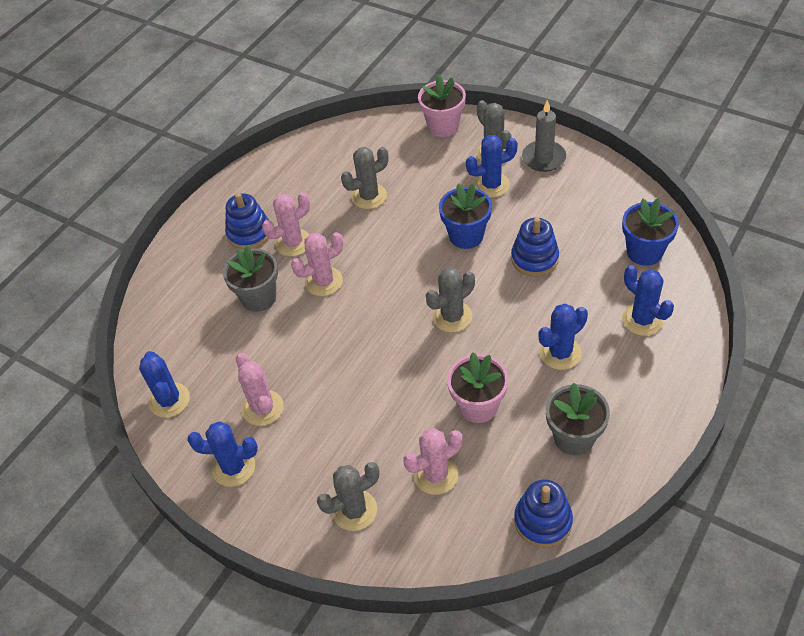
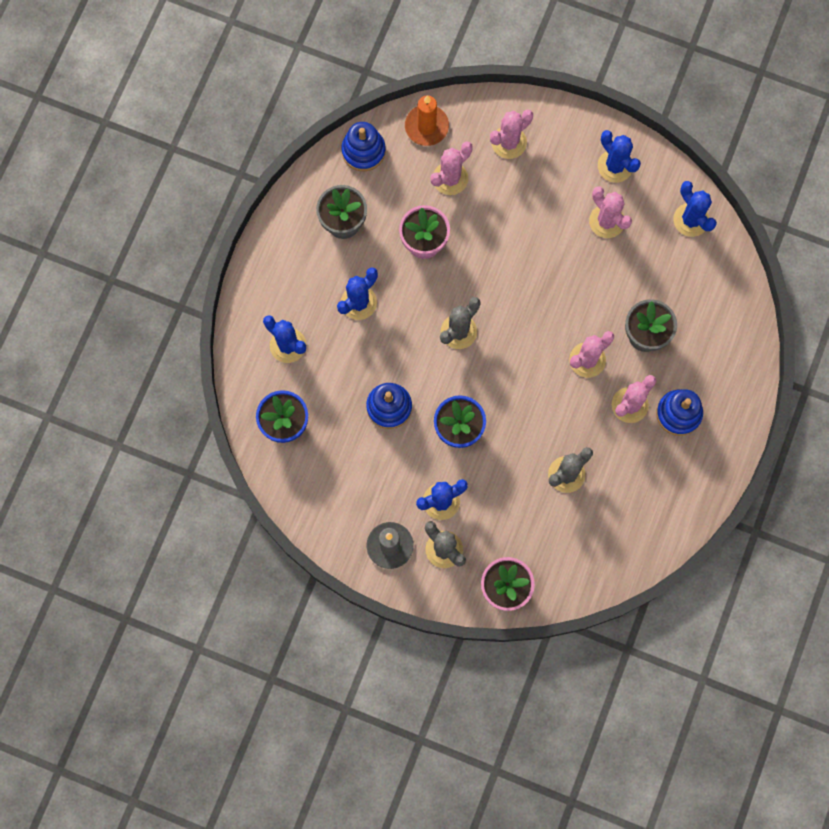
camera: 165 degrees right, 25 degrees up
(233, 467) = (615, 166): blue cactus -> blue cactus turned 60 degrees clockwise
(354, 510) = (509, 142): grey cactus -> pink cactus
(456, 543) = (426, 126): none -> orange candle

